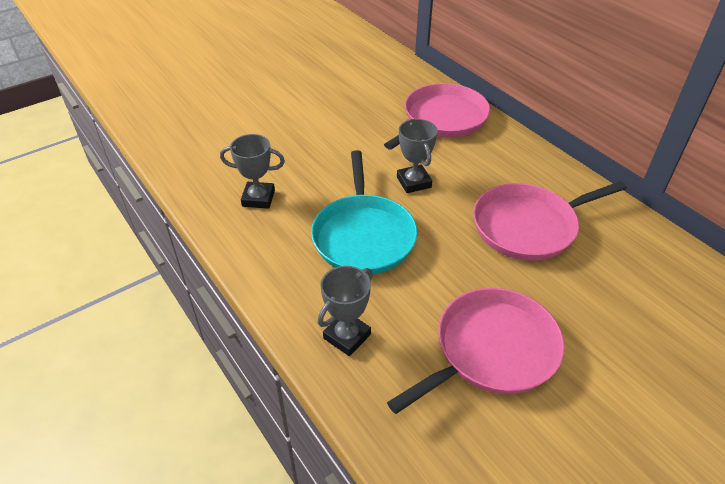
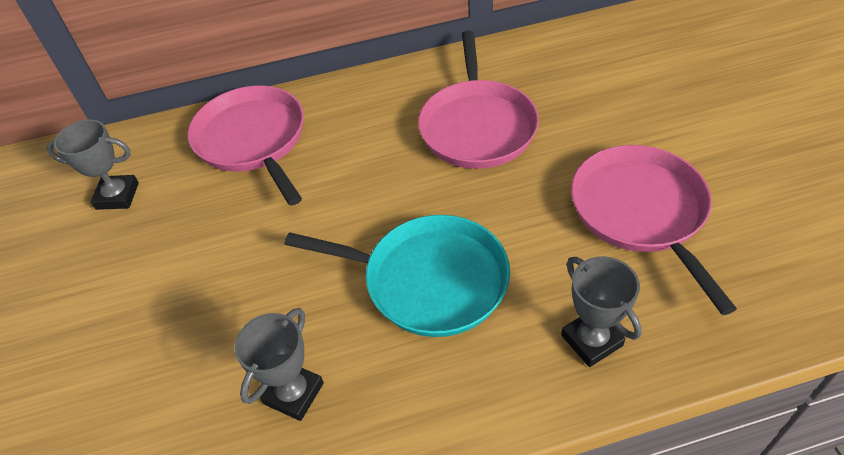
camera: 65 degrees left, 5 degrees up
(413, 182) = (356, 202): grey trophy -> grey trophy (117, 196)

